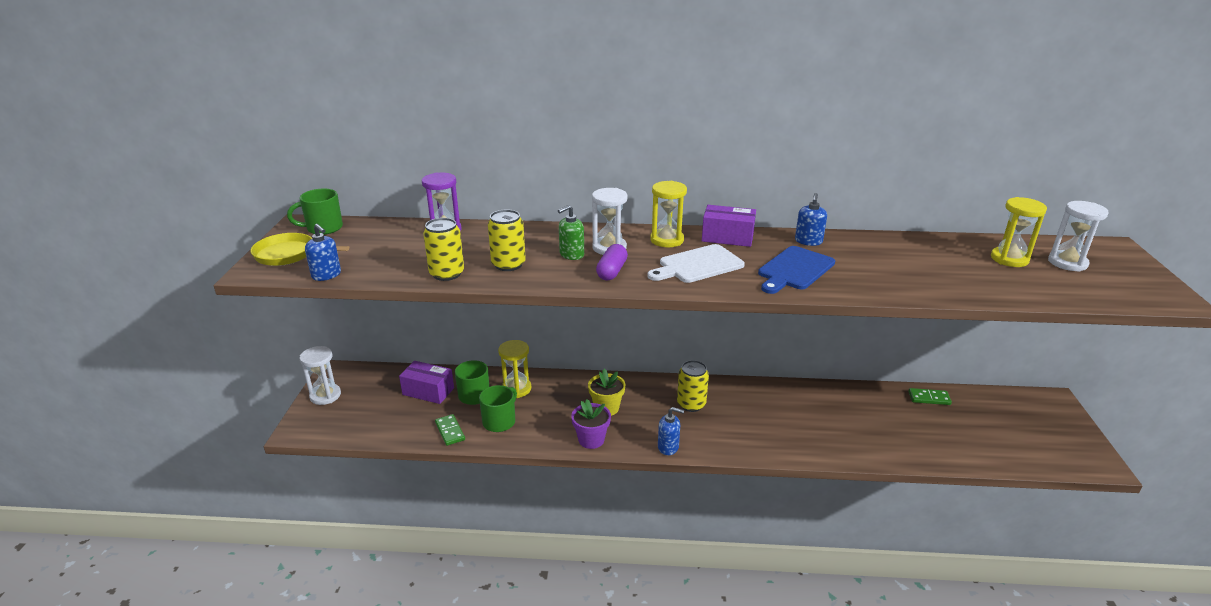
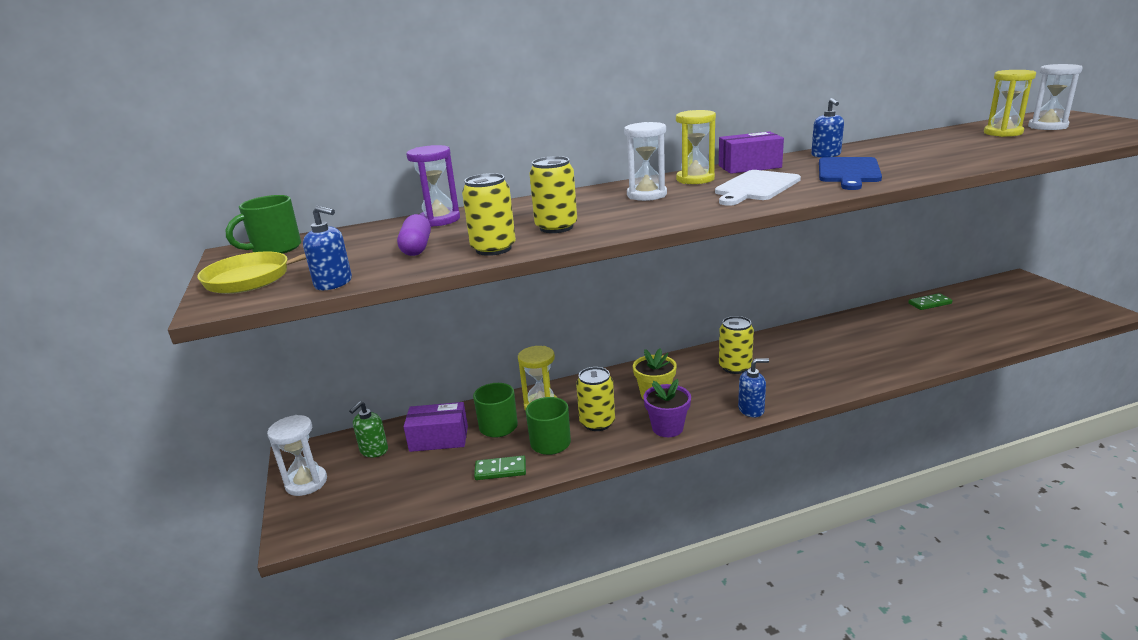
camera: 20 degrees left, 5 degrees down
(450, 431) = (500, 470): green domino -> green domino turned 45 degrees counterclockwise
(544, 417) = (597, 423): none -> yellow can
(571, 255) = (615, 207): green soap dispenser -> green soap dispenser (374, 450)
(612, 271) = (678, 208): purple capsule -> purple capsule (417, 247)

